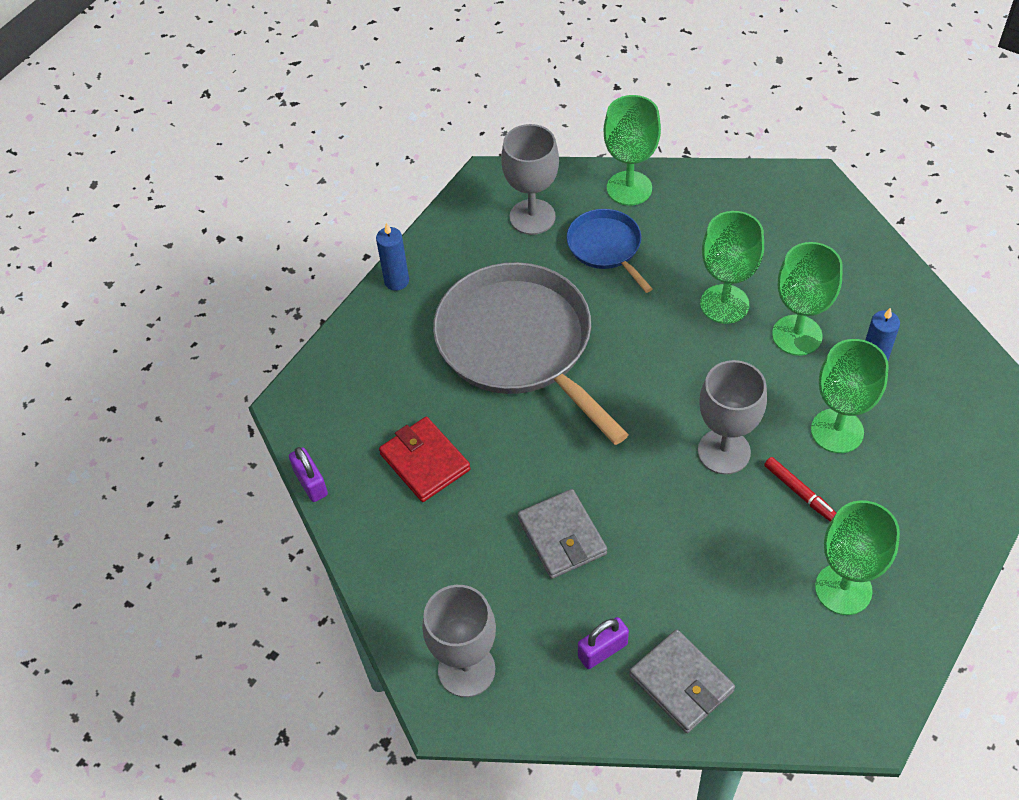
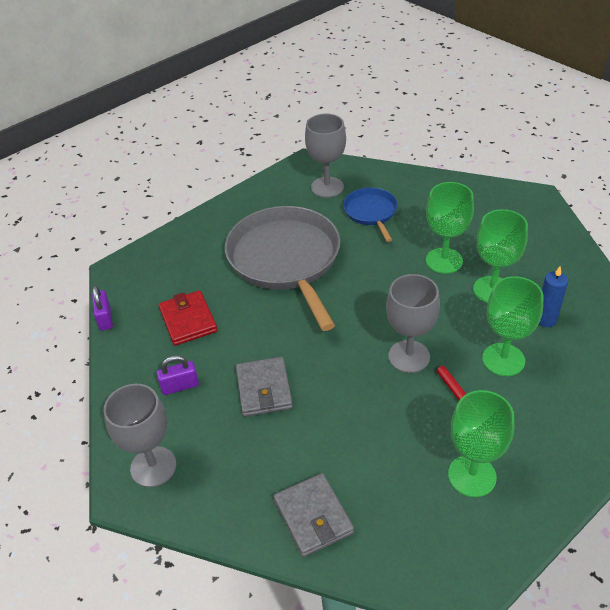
camera: 15 degrees right, 10 degrees down
(396, 281) = (220, 209): blue candle -> none
(602, 650) = (261, 477): purple padlock -> purple padlock (180, 386)
(629, 188) = (401, 181): green goblet -> none

